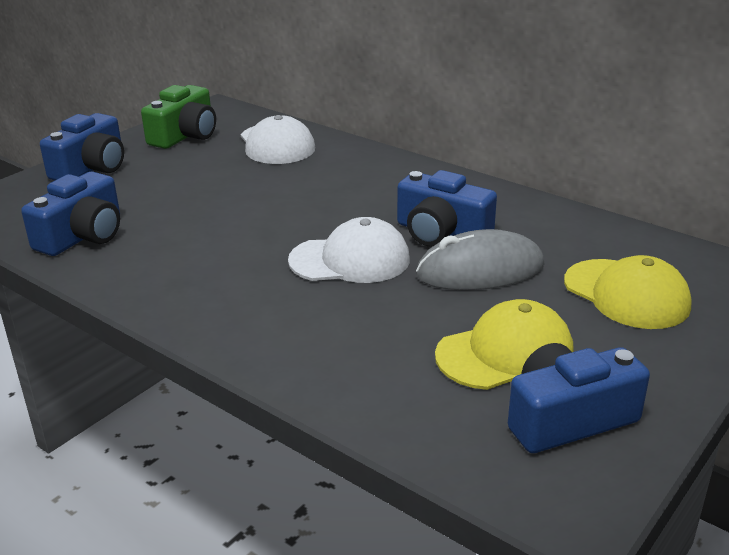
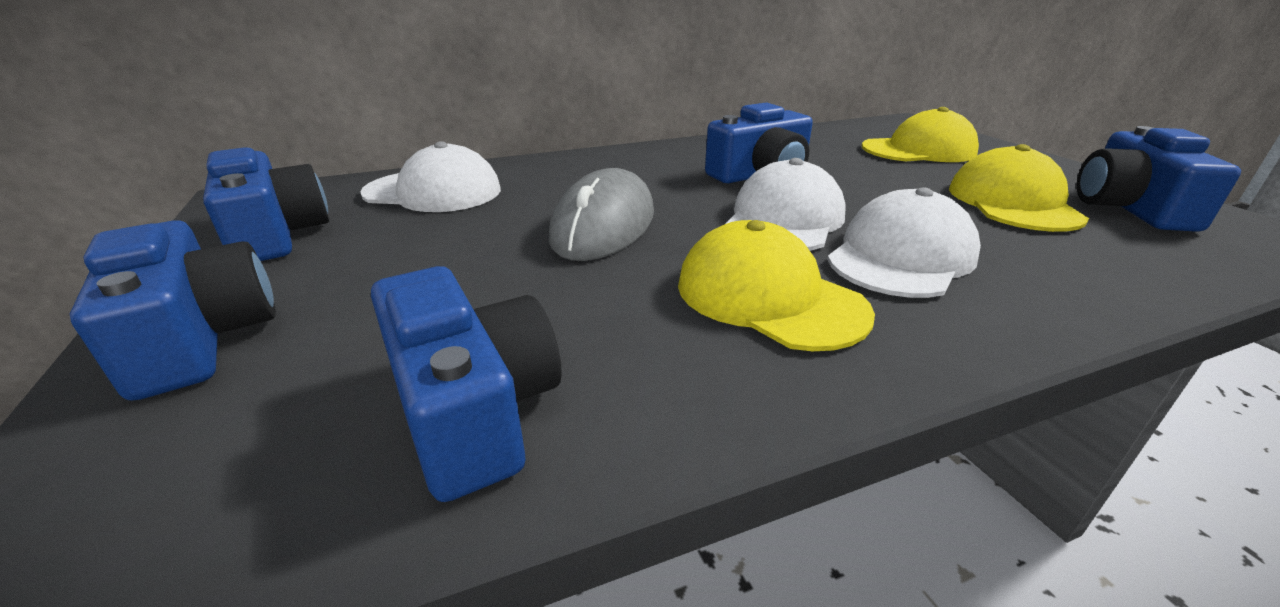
camera: 60 degrees left, 0 degrees up
(185, 135) = (276, 234): green camera -> blue camera
(226, 276) = (768, 297): none -> yellow cap
(325, 311) = (901, 256): none -> white cap
(480, 270) = (848, 178): grey mouse -> grey mouse (604, 225)

